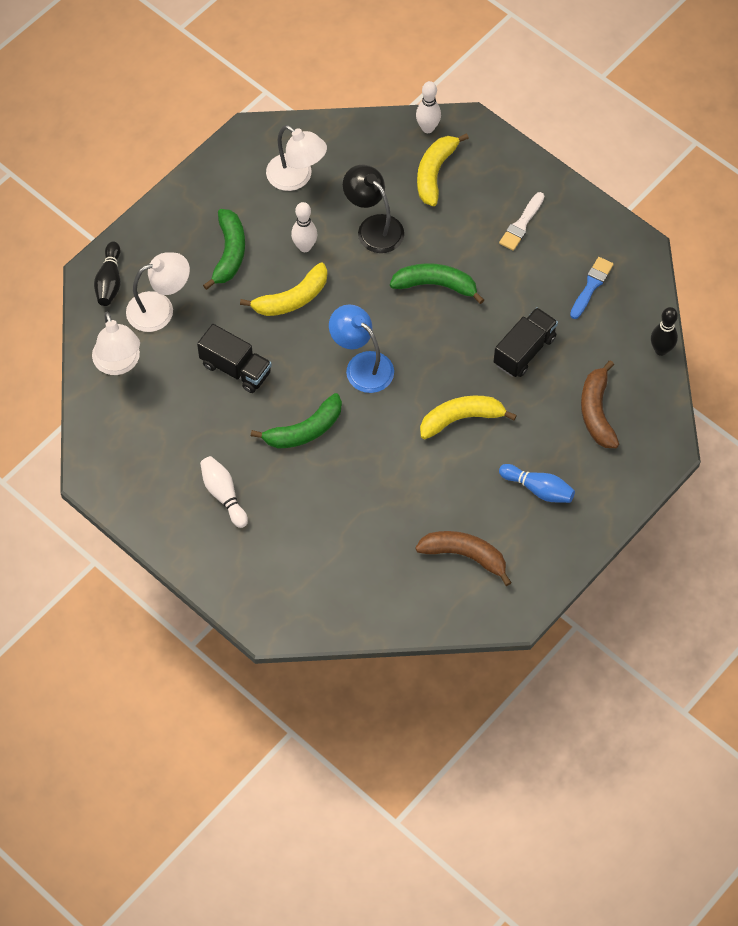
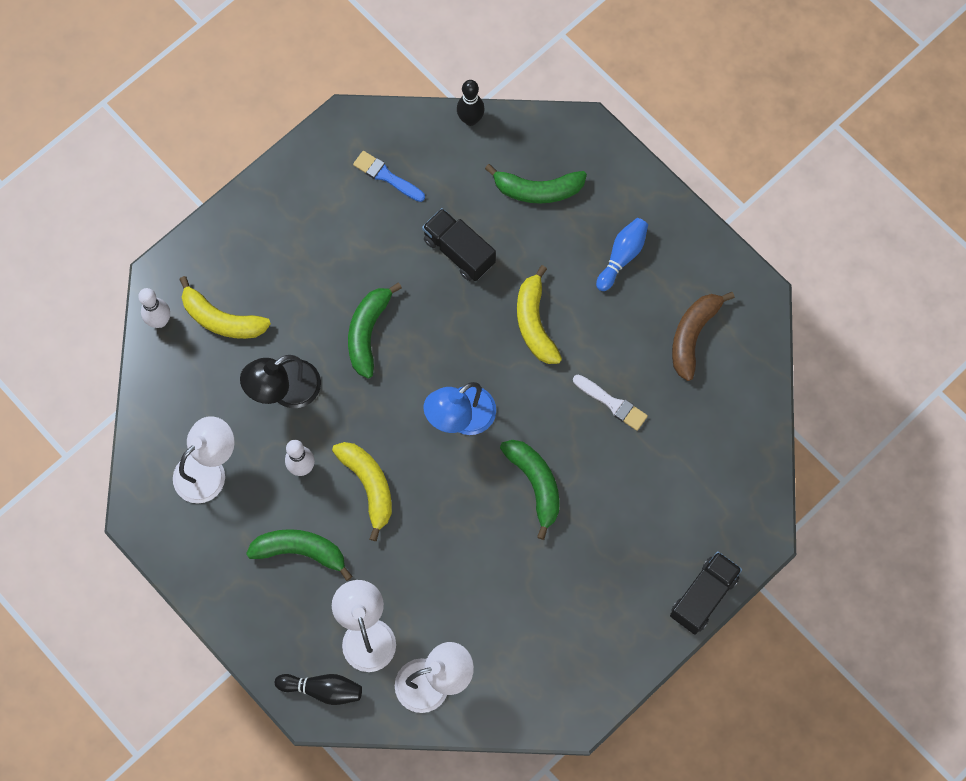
camera: 85 degrees left, 10 degrees up
(223, 495) = (607, 574): white bowling pin -> none
(236, 368) = (452, 552): black truck -> black truck (703, 596)
(521, 224) = (300, 236): white brush -> white brush (612, 403)
(597, 412) = (537, 190): brown banana -> green banana

